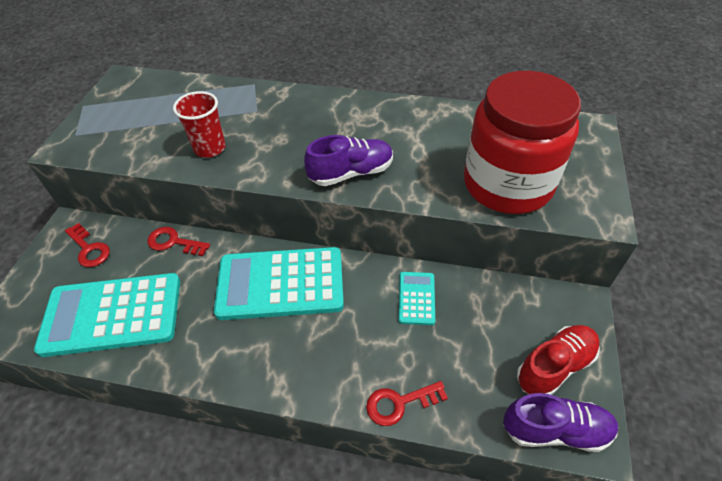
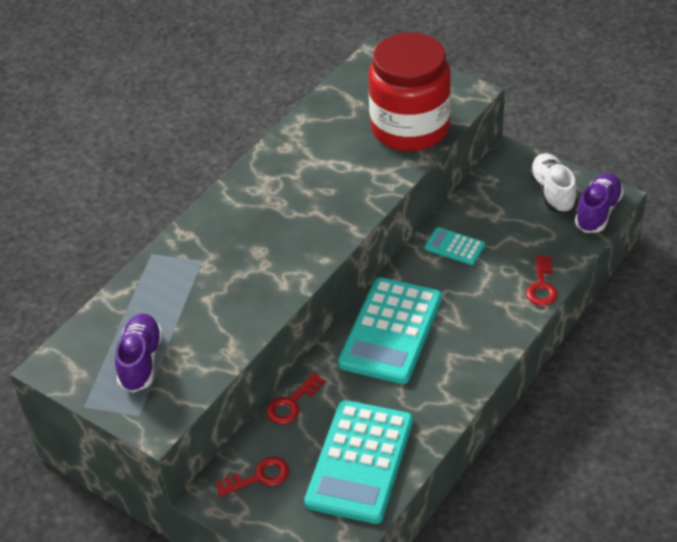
camera: 65 degrees left, 5 degrees down
(210, 148) = (239, 305): red cup -> none
(351, 173) = (338, 215): purple shoe -> purple shoe (141, 361)
(555, 366) = (552, 192): red shoe -> white shoe

